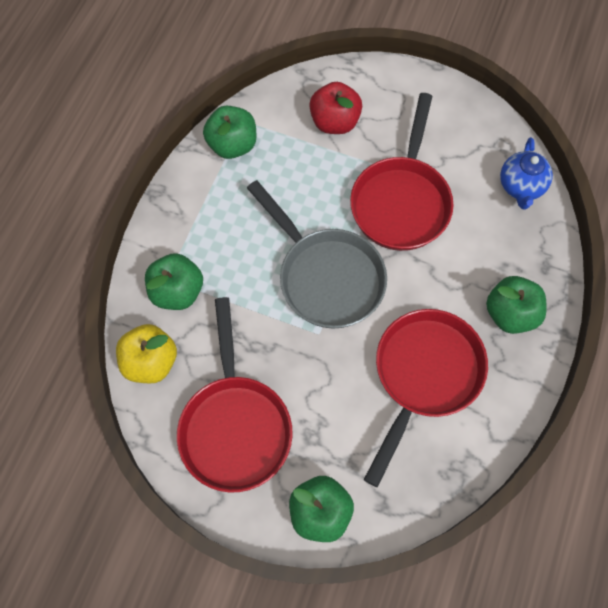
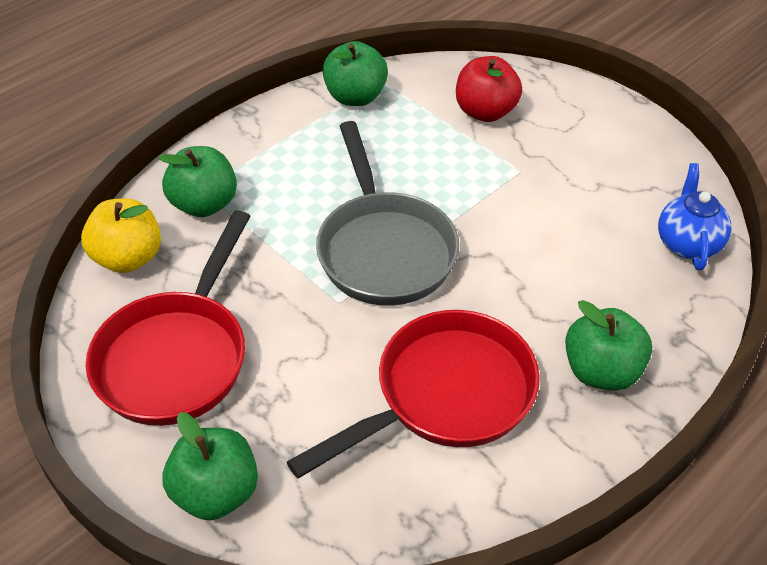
camera: 25 degrees right, 20 degrees down
(401, 201) = (522, 208): red pan -> none
(520, 187) = (687, 243): blue teapot -> blue teapot turned 150 degrees clockwise

